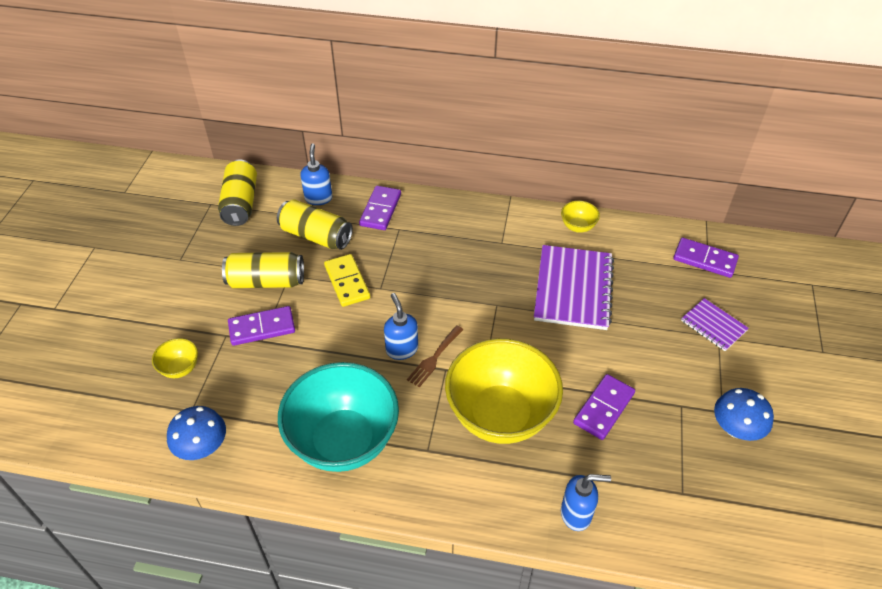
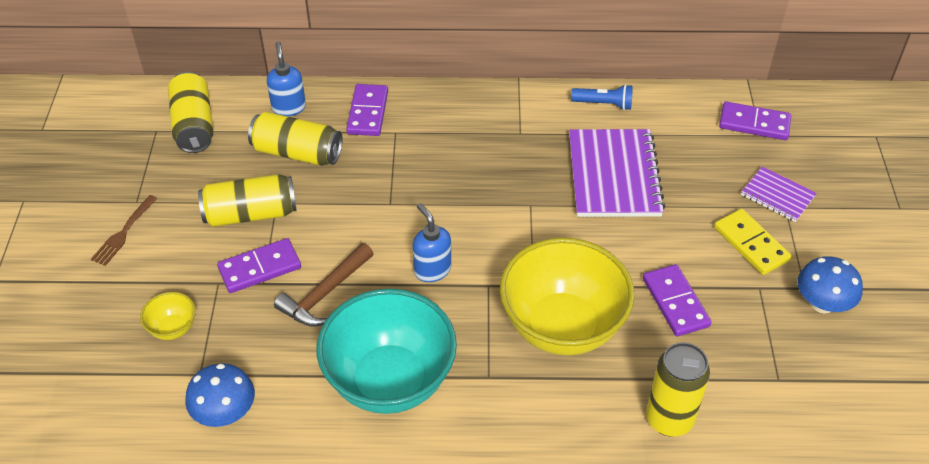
camera: 10 degrees left, 0 degrees up
(309, 357) = (325, 294): none -> brown hammer
(347, 282) = (348, 202): yellow domino -> yellow domino (751, 244)
(434, 358) = (472, 274): brown fork -> brown fork (123, 233)
(576, 514) = (669, 419): blue soap dispenser -> yellow can
(577, 227) = (604, 104): yellow bowl -> blue flashlight
(603, 408) = (675, 302): purple domino -> purple domino turned 45 degrees counterclockwise

